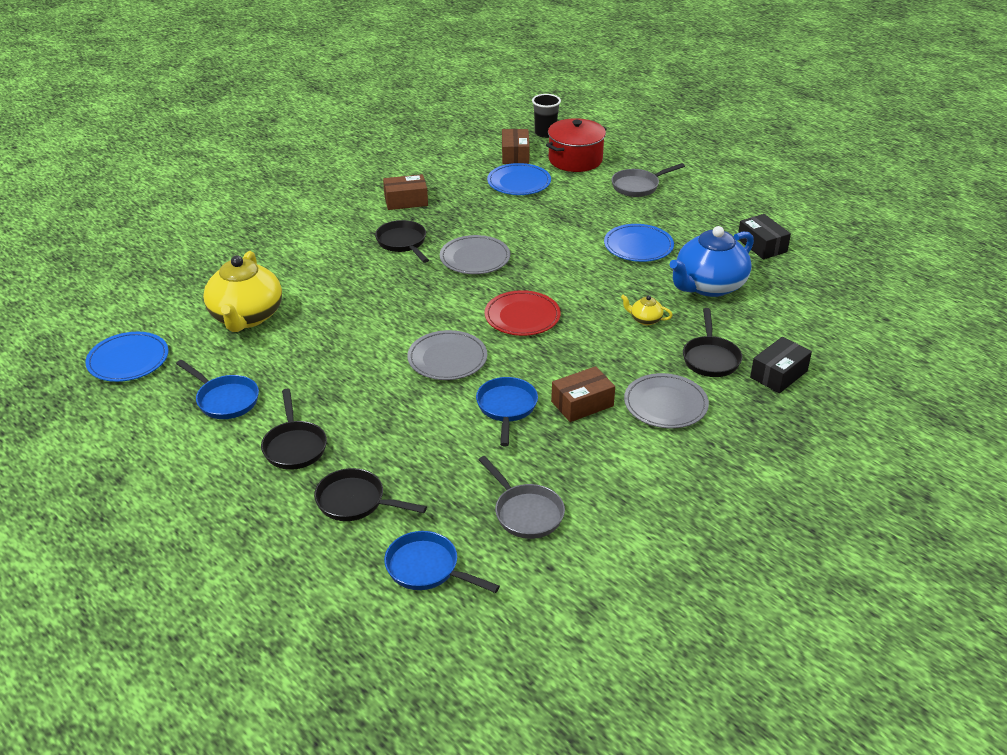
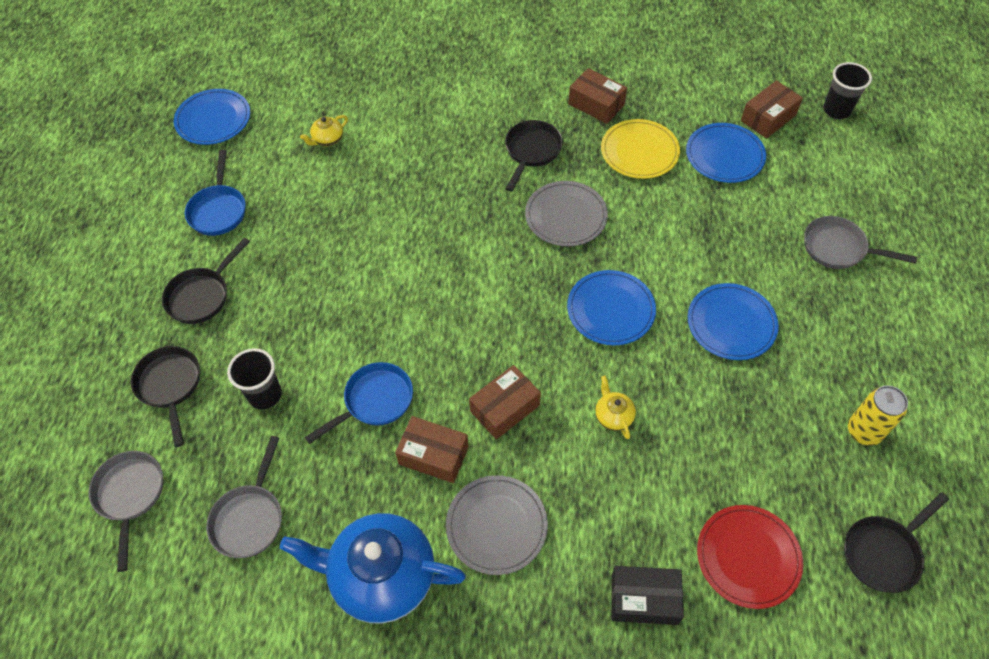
camera: 50 degrees right, 20 degrees up
(246, 317) = (327, 139): yellow teapot -> yellow teapot, size x0.42
(427, 568) = (130, 495): blue pan -> grey pan
(431, 456) = (265, 395): none -> black cup
(447, 358) = (401, 308): grey plate -> none
(468, 207) = (639, 151): none -> yellow plate
(522, 316) = (516, 315): red plate -> red plate (748, 557)
(569, 280) = (610, 310): none -> blue plate
(575, 160) = (820, 166): red pot -> none
(585, 357) = (505, 408): none -> brown box
(709, 286) = (731, 432): blue teapot -> blue teapot (381, 576)
(710, 358) = (608, 516): black pan -> black pan (884, 552)
(762, 245) = (864, 431): black box -> yellow can

